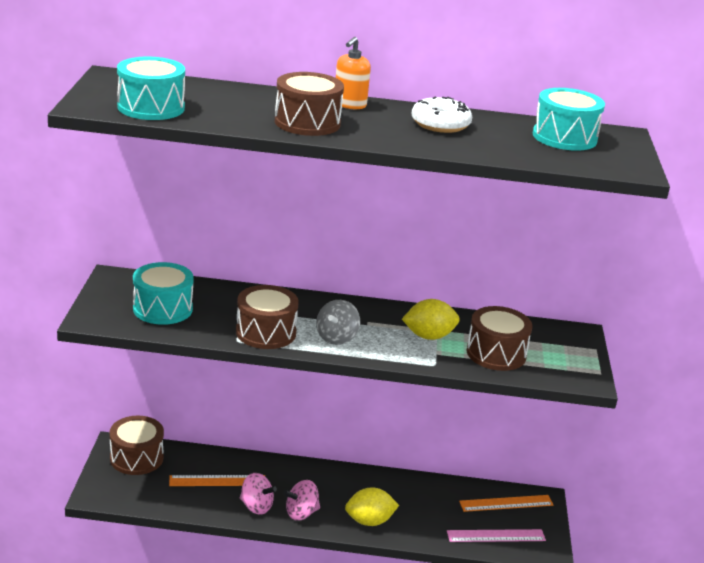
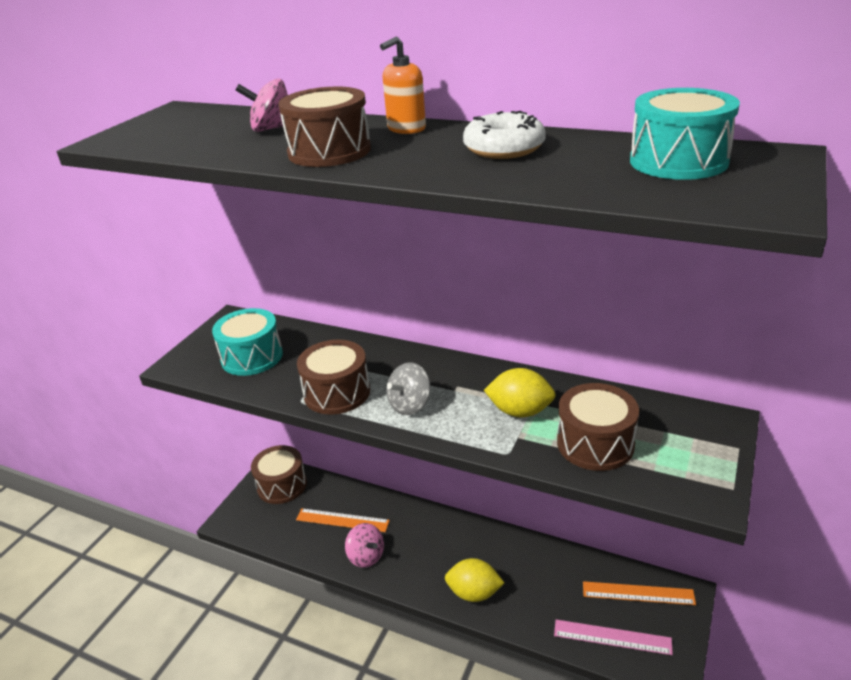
camera: 25 degrees right, 5 degrees up
(151, 107) = (171, 140): turquoise drum -> none
(301, 513) = (407, 571): pink spinning top -> pink spinning top (272, 128)

